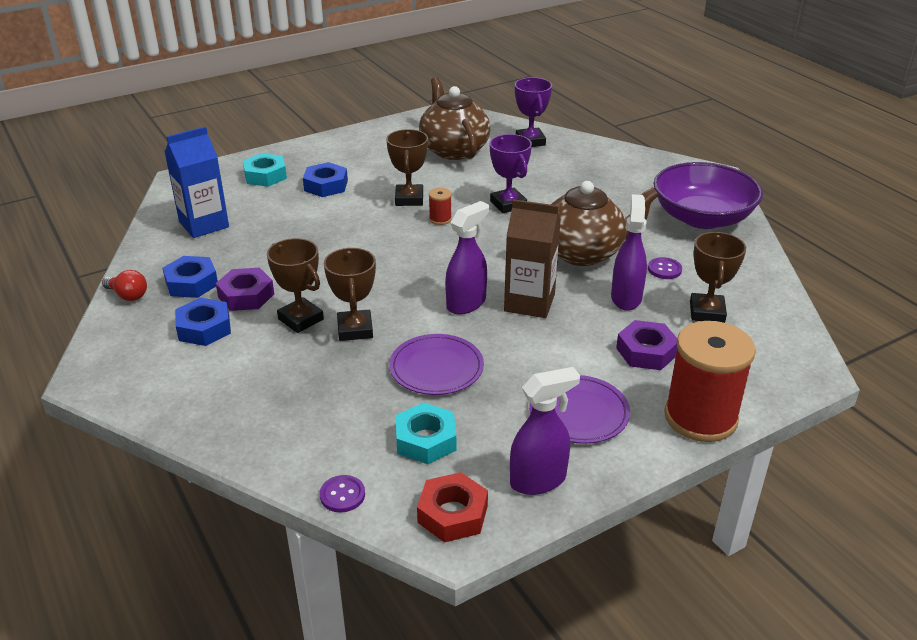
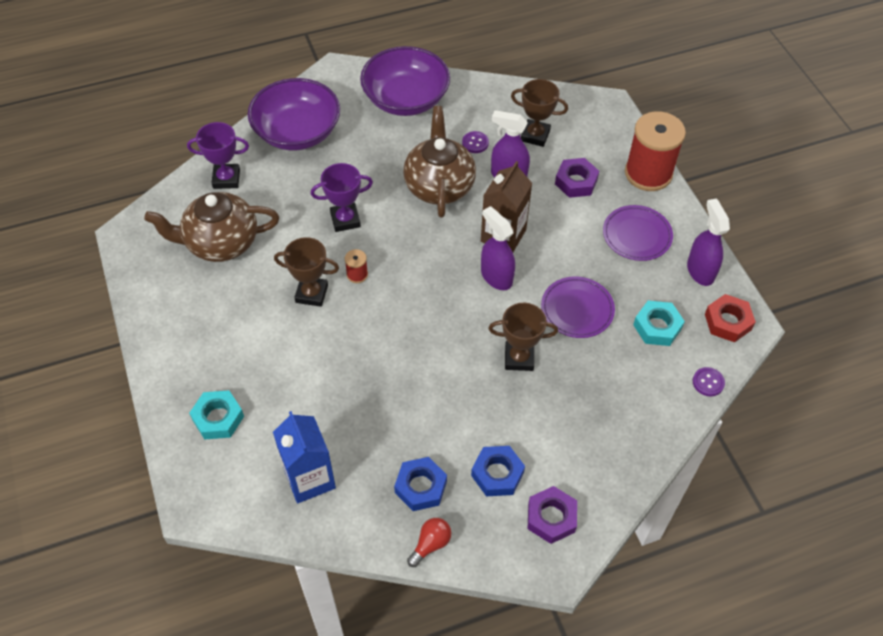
camera: 80 degrees left, 20 degrees up
(246, 295) = (452, 440): purple nut -> purple nut (551, 518)
(301, 319) = (497, 397): brown trophy -> none
(326, 185) = (260, 362): blue nut -> none
(610, 165) = (297, 132): none -> purple bowl

